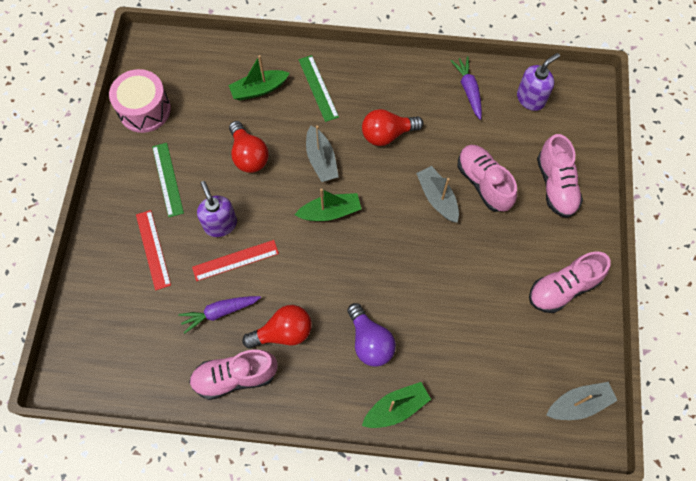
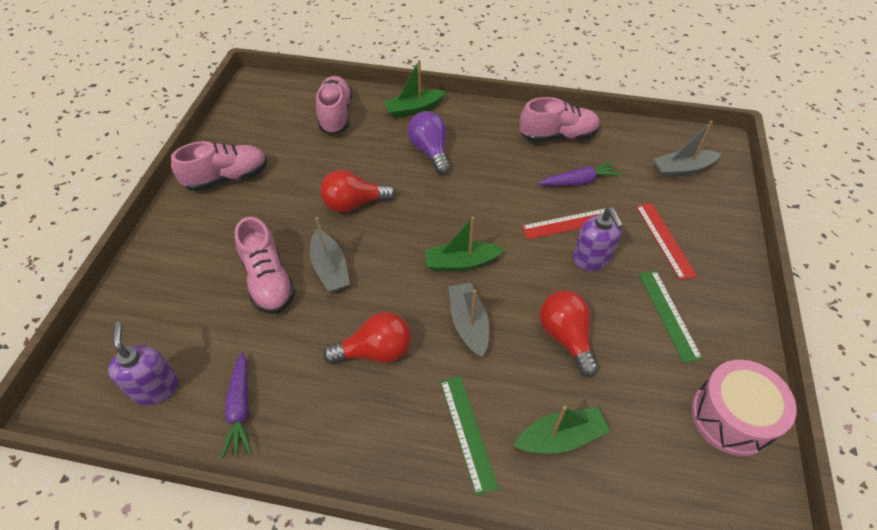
camera: 175 degrees left, 15 degrees down
(283, 332) = (514, 163): red light bulb -> red light bulb (354, 204)
(531, 98) = (156, 388): purple soap dispenser -> purple soap dispenser turned 105 degrees clockwise
(556, 185) = (182, 272): pink shoe -> pink shoe (335, 115)
(578, 404) = (256, 103): grey boat -> grey boat (682, 169)

